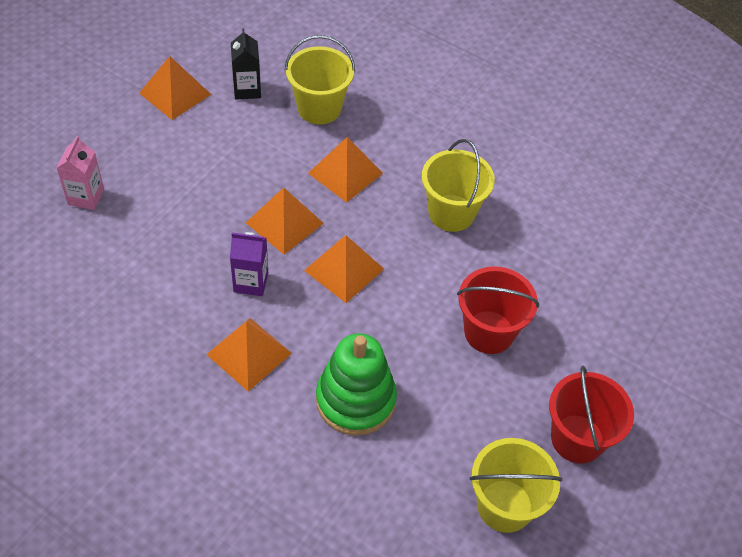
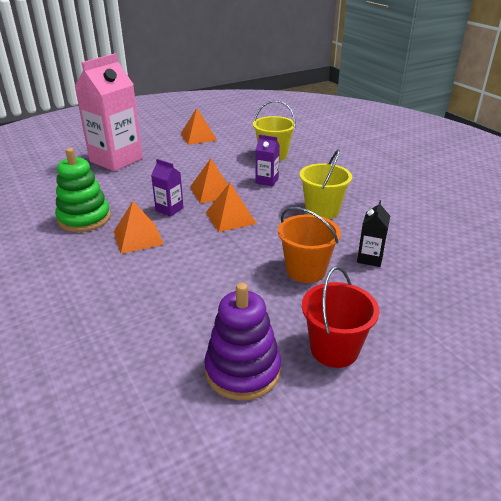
camera: 30 degrees right, 20 degrees down
(86, 196) = (116, 160): pink carton -> pink carton, size x2.23
(247, 89) = (238, 142): black carton -> black carton (370, 258)
(345, 173) = (267, 181): orange pyramid -> purple carton
(355, 400) = (183, 277): green stacking toy -> green stacking toy (84, 218)
(489, 332) = (306, 270): red bucket -> orange bucket
(505, 506) = (242, 370): yellow bucket -> purple stacking toy

